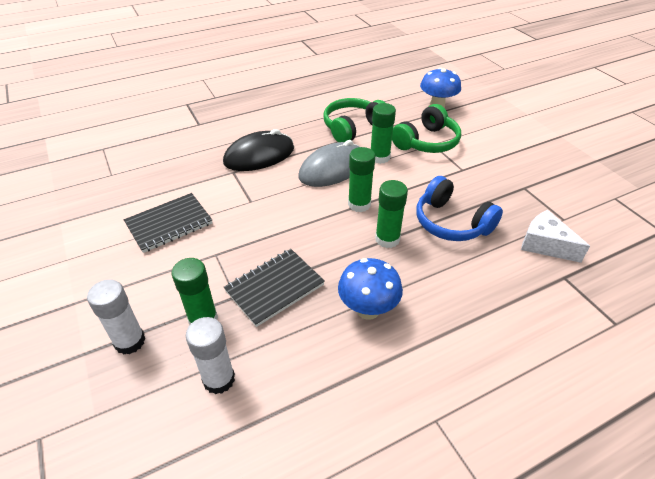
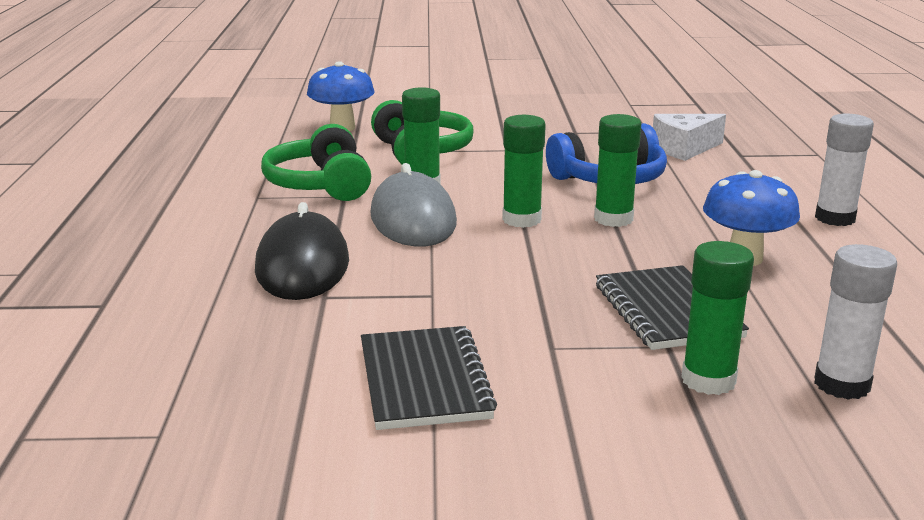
camera: 65 degrees left, 20 degrees down
(130, 341) = (732, 460): white glue stick -> white glue stick (835, 218)

